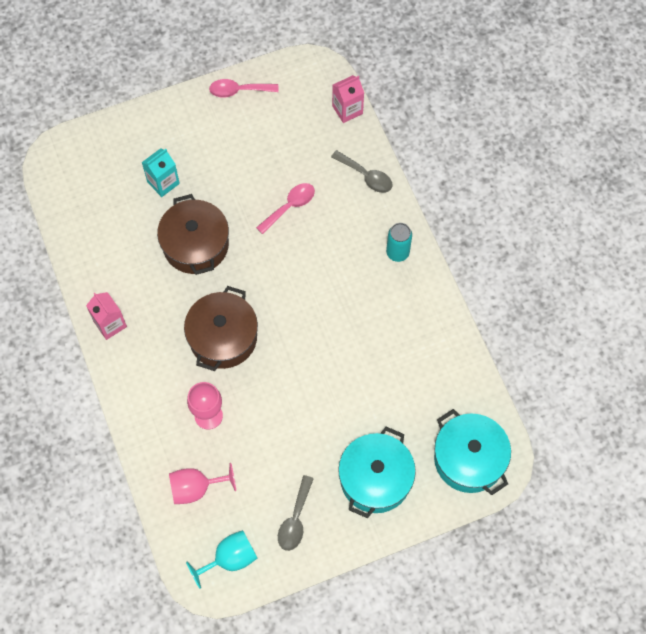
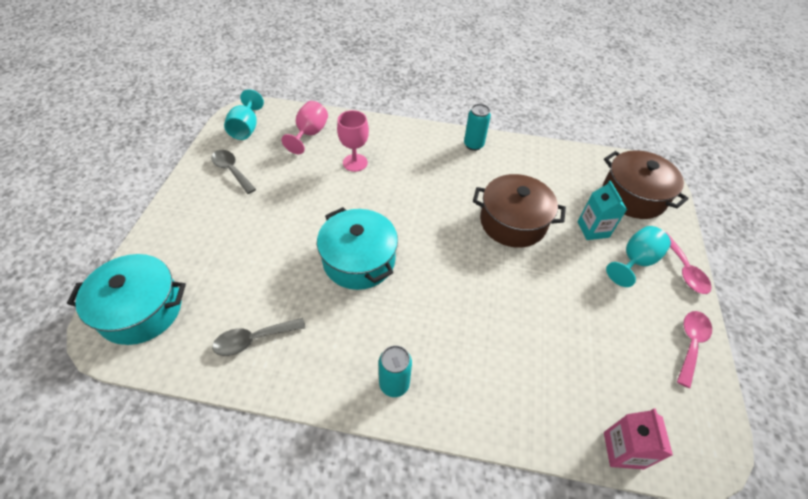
camera: 120 degrees right, 15 degrees down
(110, 324) = (473, 145): pink carton -> turquoise can
(180, 143) = (635, 261): none -> turquoise goblet
(223, 337) = (411, 199): brown pot -> brown pot (633, 196)
(290, 206) = (513, 313): pink spoon -> pink spoon (684, 269)
(366, 176) = (512, 412): grey spoon -> grey spoon (253, 339)
(375, 479) = (204, 232): turquoise pot -> turquoise pot (359, 260)

